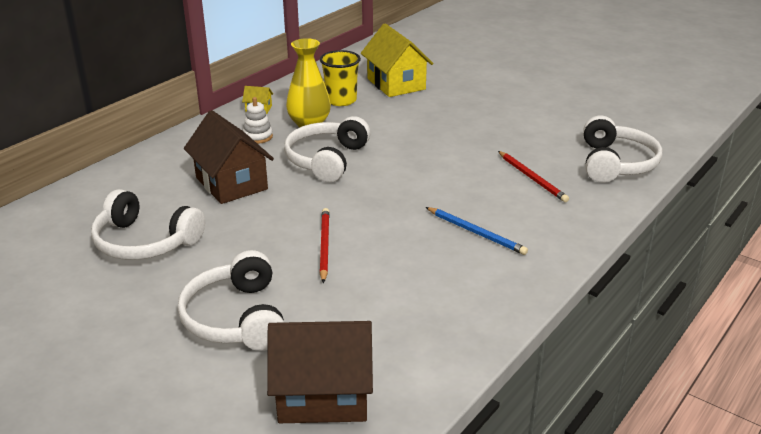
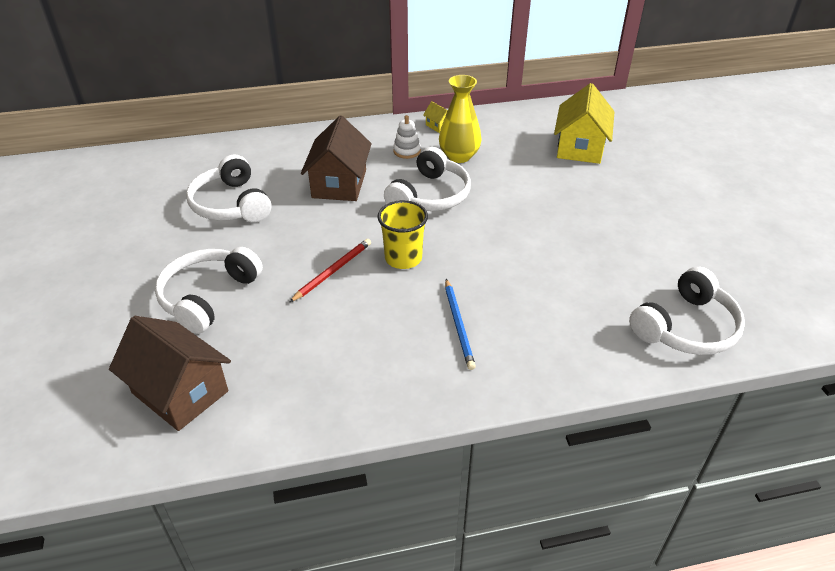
camera: 40 degrees right, 10 degrees up
(326, 160) = (430, 196): white headphones -> white headphones turned 150 degrees clockwise
(341, 100) = (512, 144): yellow cup -> yellow cup (403, 258)
(532, 178) = (579, 299): red pencil -> none

